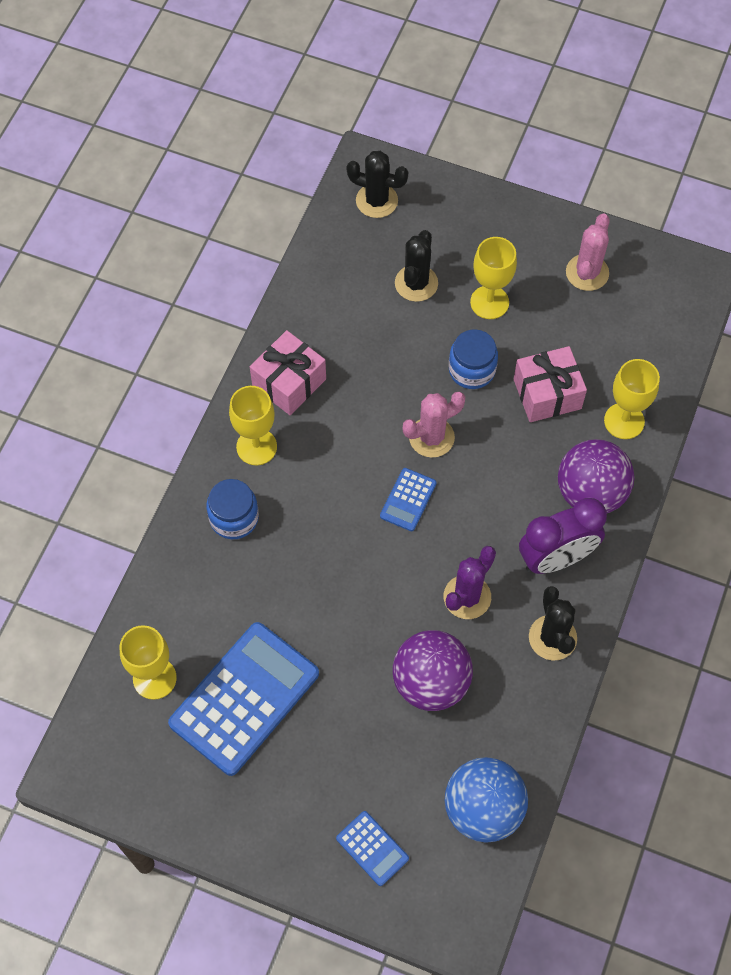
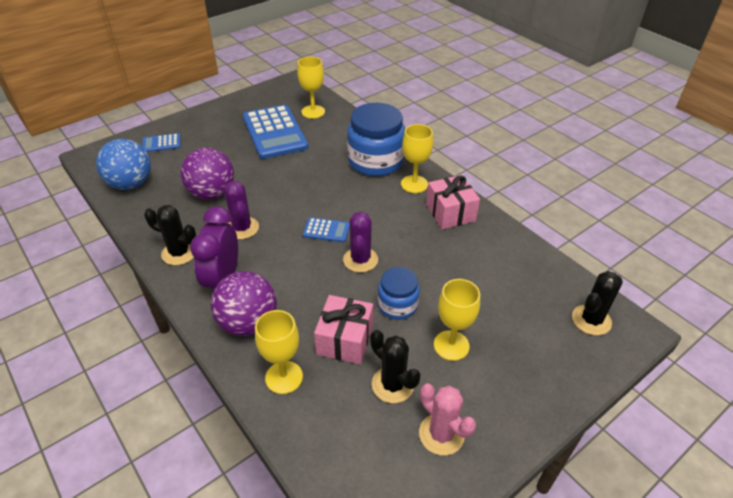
camera: 120 degrees right, 20 degrees down
(234, 518) = (375, 161): blue jar -> blue jar, size x1.78
(408, 500) = (326, 230): blue calculator -> blue calculator turned 135 degrees clockwise
(416, 283) = (495, 308): black cactus -> black cactus (392, 385)
(431, 437) = (360, 260): pink cactus -> purple cactus

